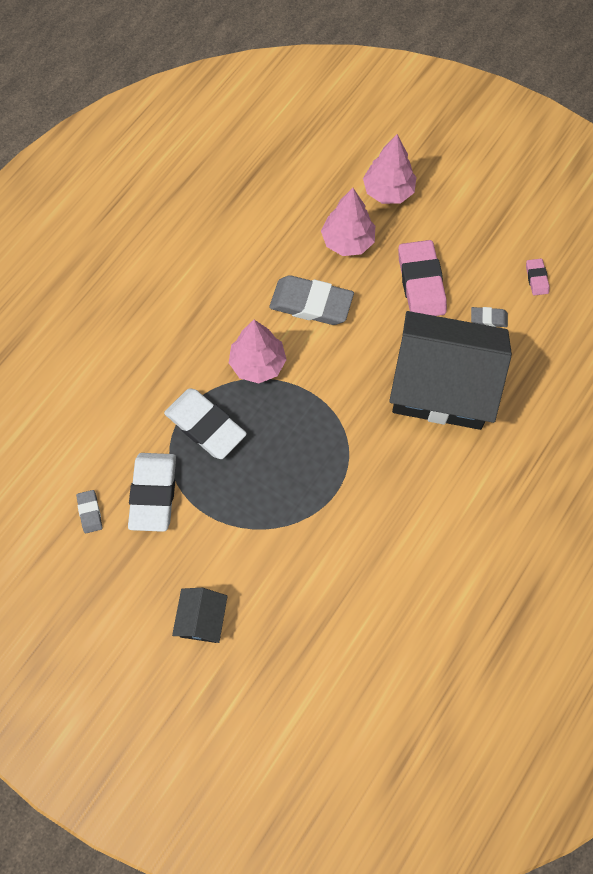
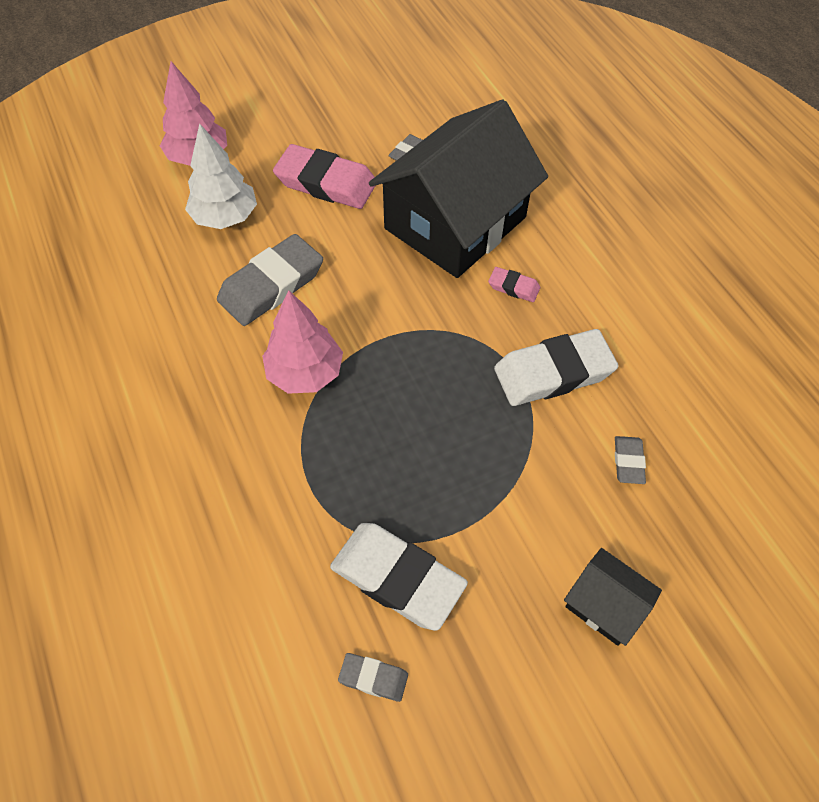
camera: 60 degrees left, 10 degrees down
(205, 426) = (345, 469): white eraser -> white eraser (553, 373)
(310, 591) = (628, 462): none -> grey eraser
(348, 241) = (225, 217): pink tree -> white tree
(536, 278) = (394, 100): pink eraser -> pink eraser (513, 287)

